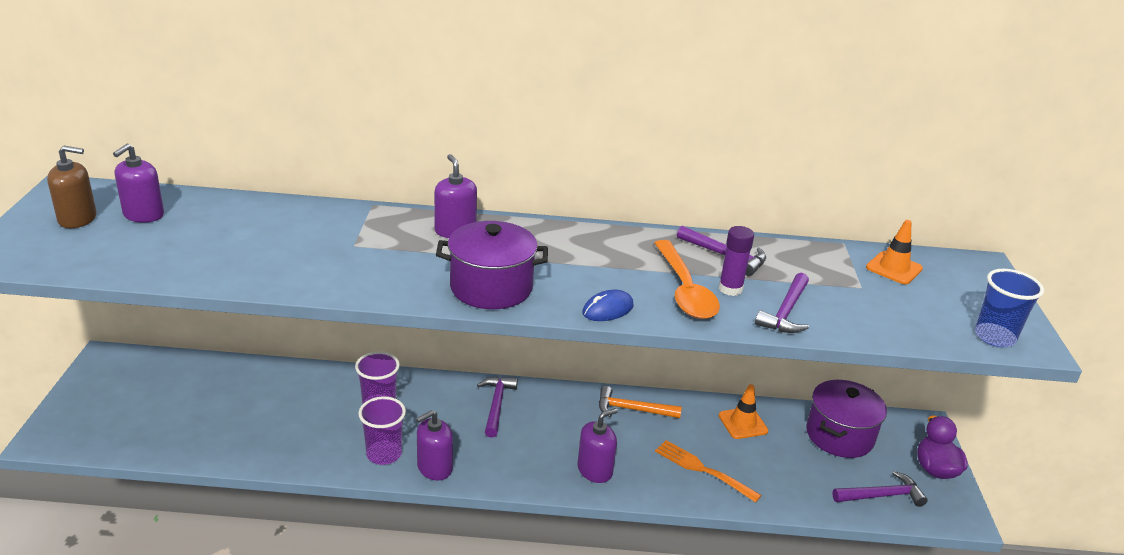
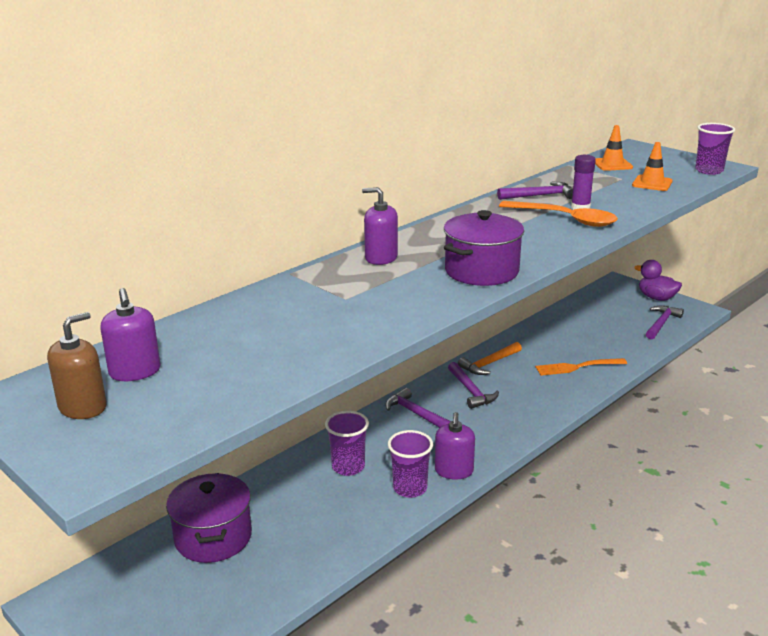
camera: 45 degrees left, 5 degrees down
(595, 470) = (533, 405): purple soap dispenser -> none
(607, 309) = (559, 246): blue mouse -> none
(743, 423) = (550, 333): orange traffic cone -> orange traffic cone (652, 183)
(786, 312) = (625, 204): purple hammer -> purple hammer (471, 391)
(839, 435) = (597, 310): purple pot -> purple pot (213, 537)
(994, 337) = (709, 171): blue cup -> purple cup

